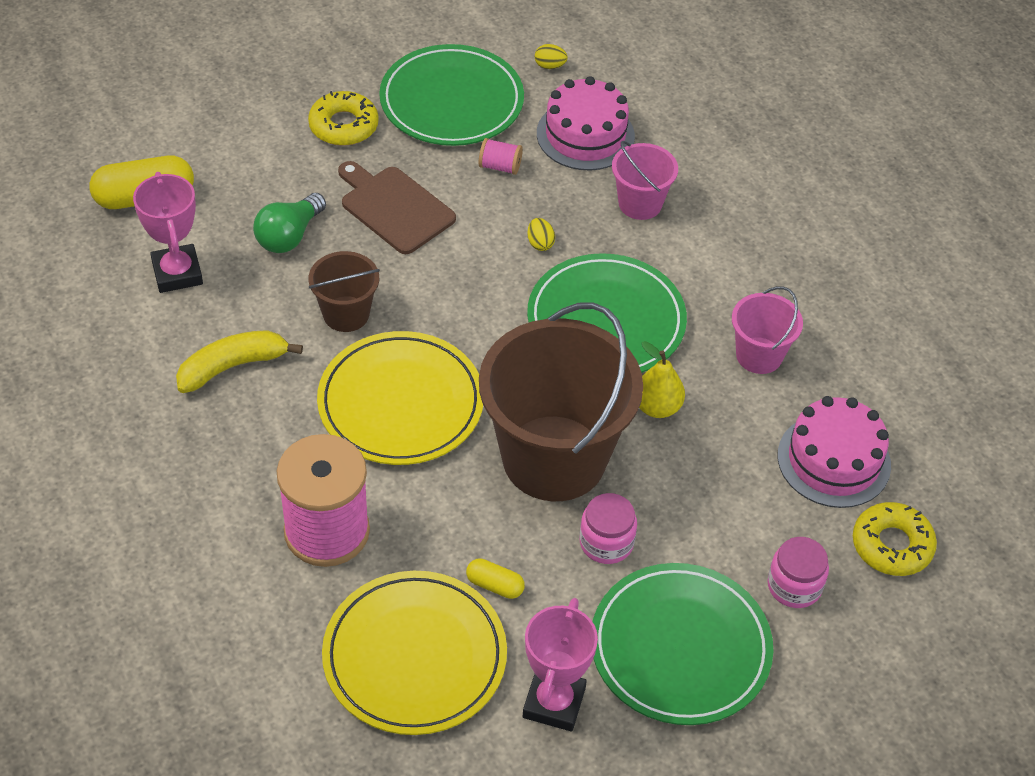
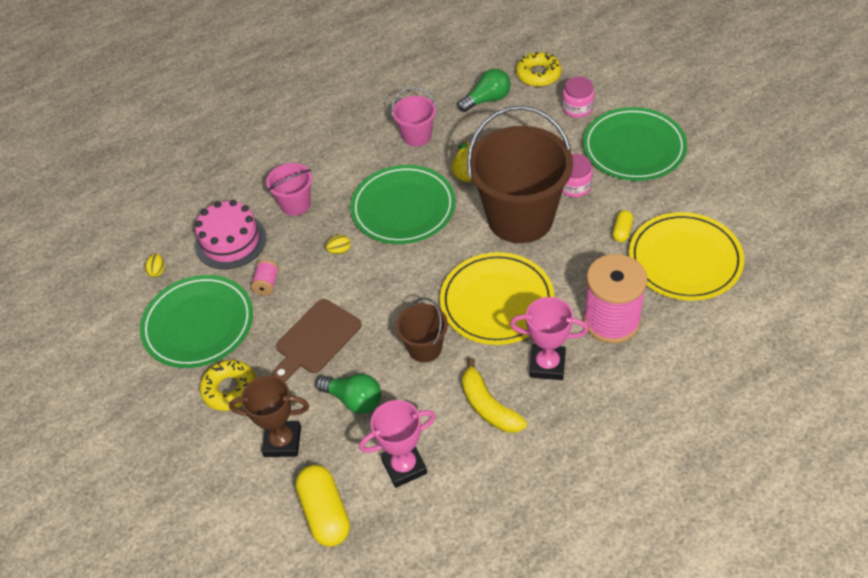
camera: 90 degrees left, 0 degrees up
(253, 168) = (282, 441): none -> brown trophy
(554, 702) = (689, 194): pink trophy -> pink trophy (547, 365)
(833, 460) = (487, 100): pink cake -> green light bulb

